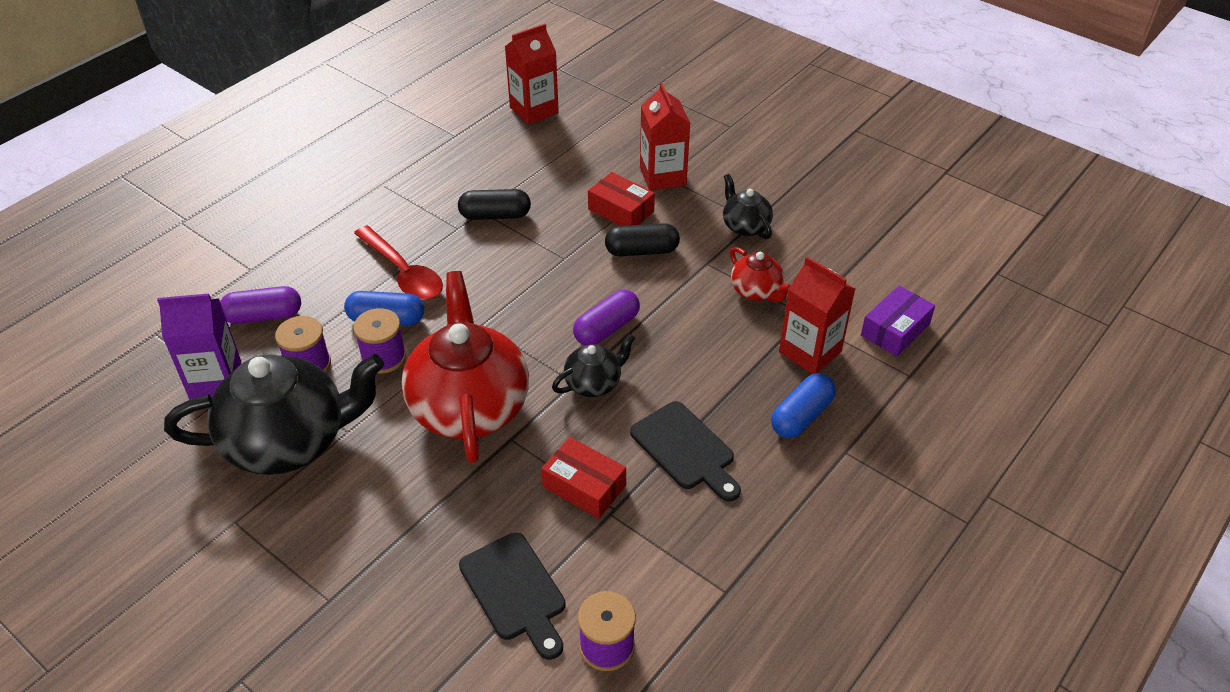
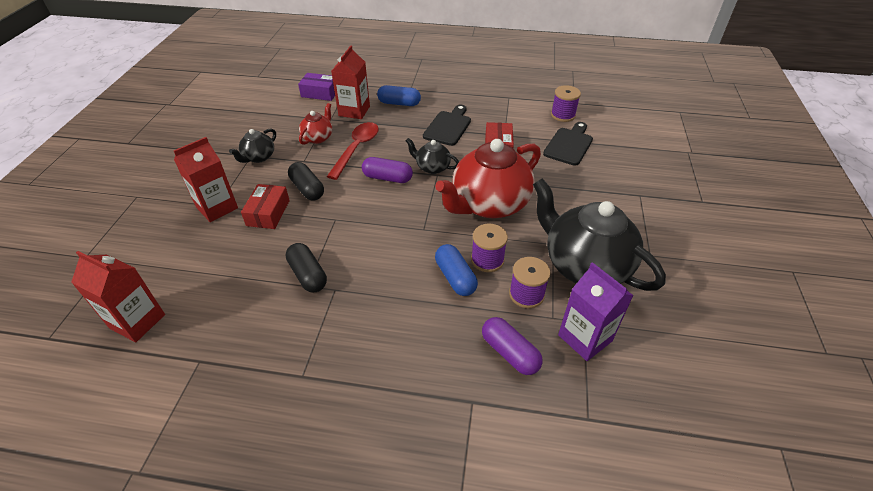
camera: 120 degrees left, 0 degrees up
(403, 273) = (405, 294): red spoon -> red spoon (356, 149)

